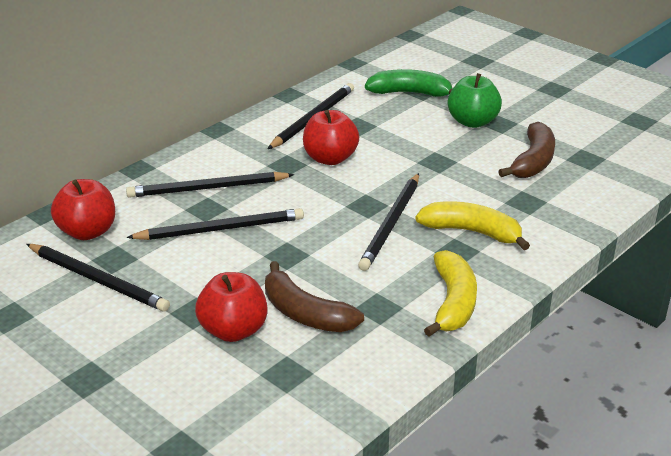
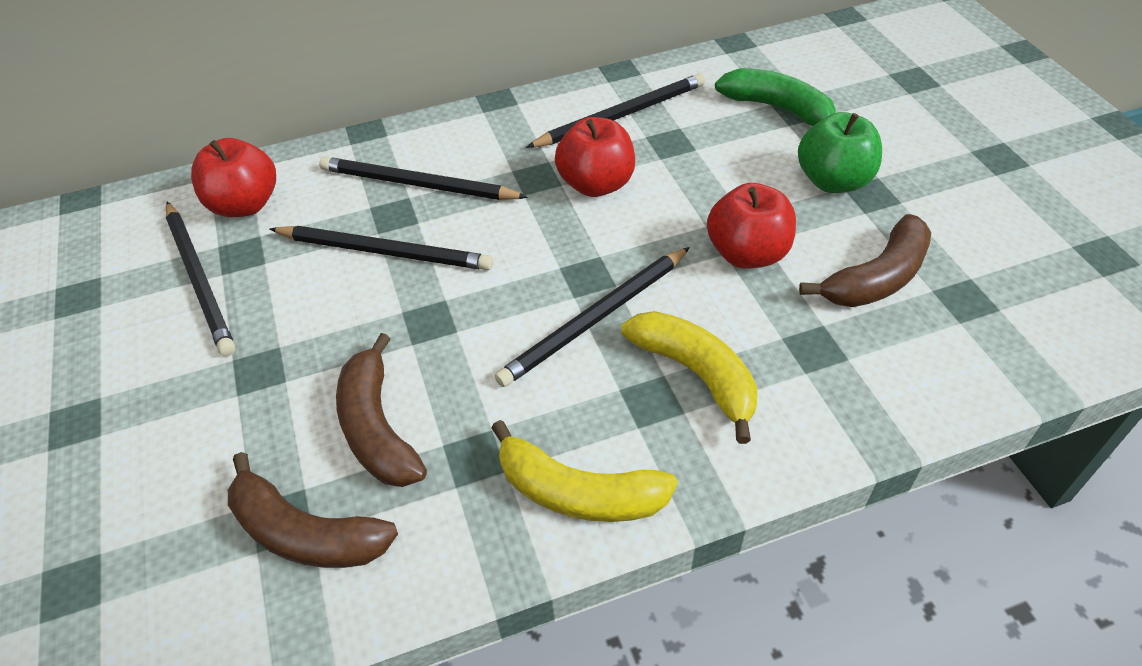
camera: 30 degrees right, 15 degrees up
(233, 330) = (276, 419): red apple -> red apple (747, 254)
(309, 373) = (306, 533): none -> brown banana
(453, 302) = (578, 492): yellow banana -> yellow banana turned 75 degrees clockwise

